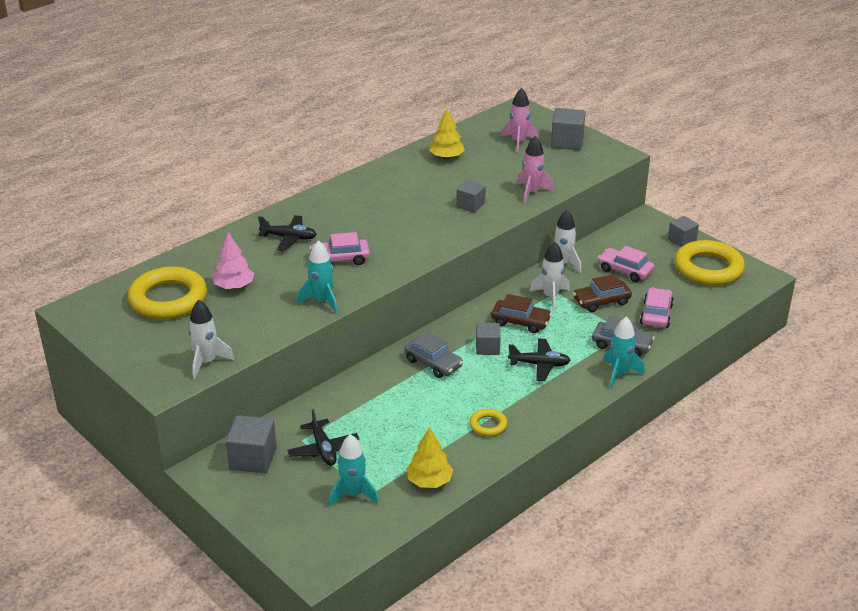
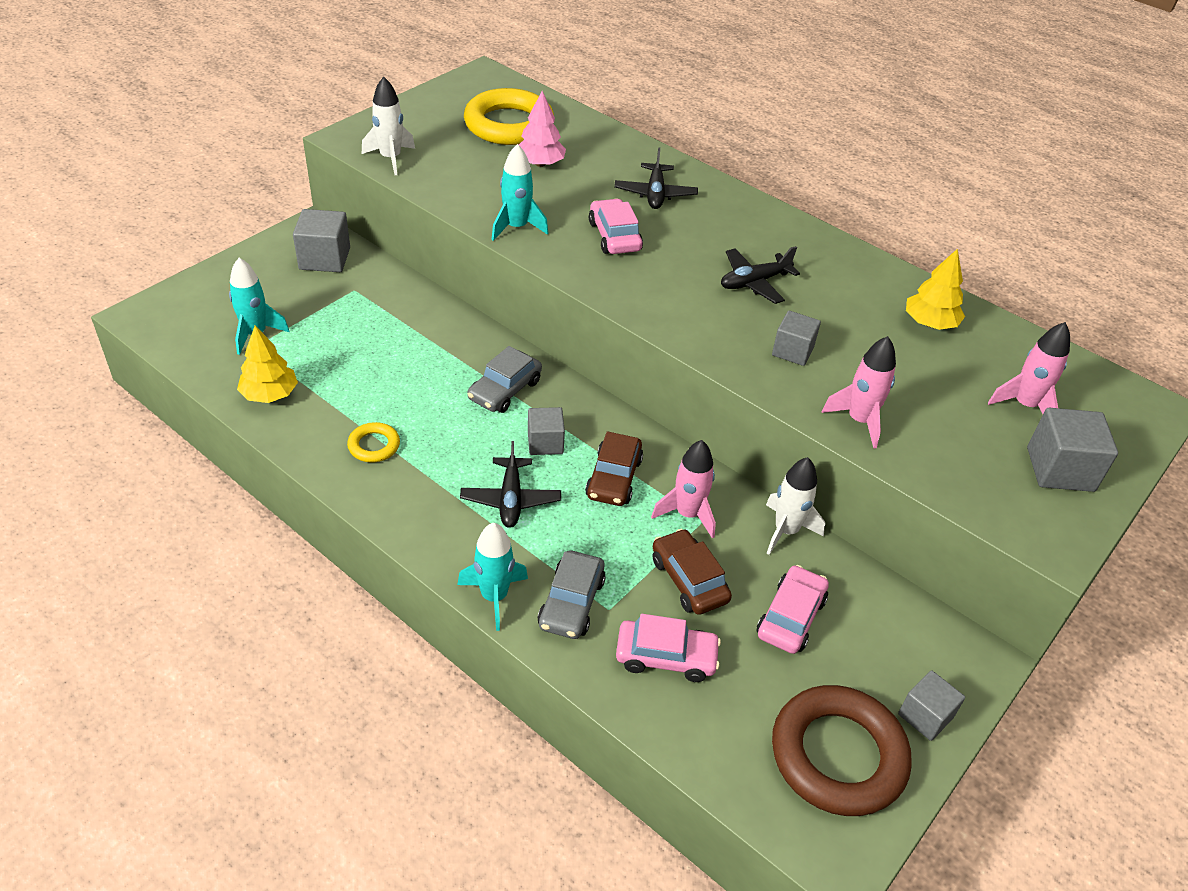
camera: 80 degrees right, 10 degrees up
(323, 449) = (336, 307): black plane -> black plane (754, 282)
(550, 297) = (687, 514): white rocket -> pink rocket
(708, 268) = (838, 755): yellow ring -> brown ring

